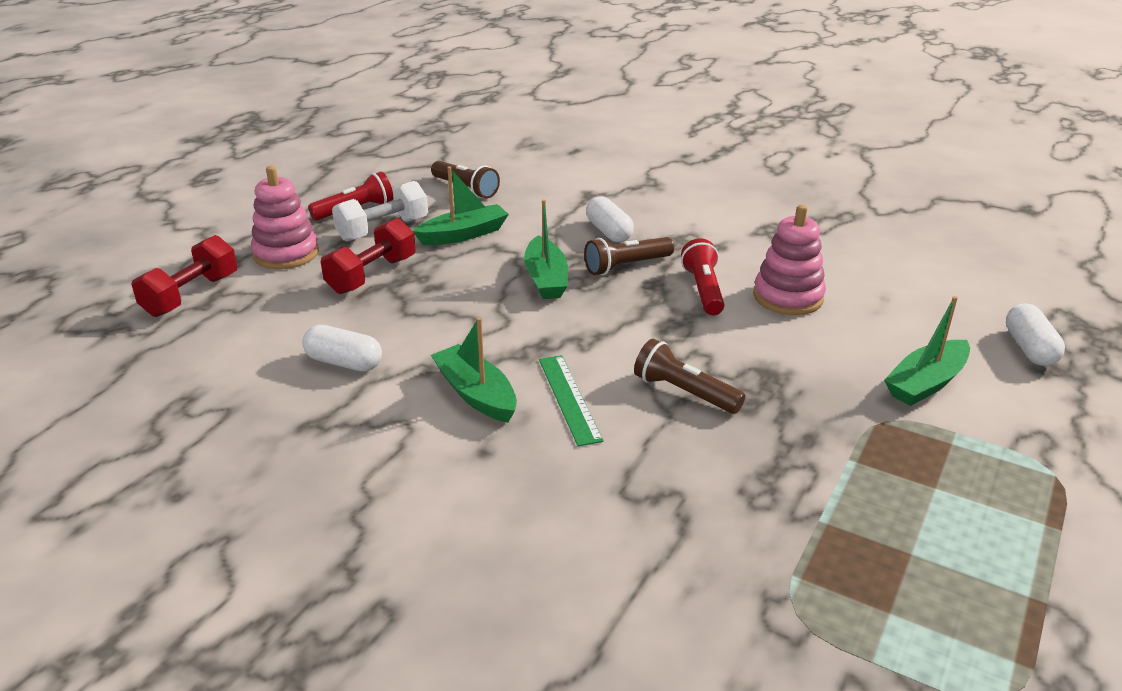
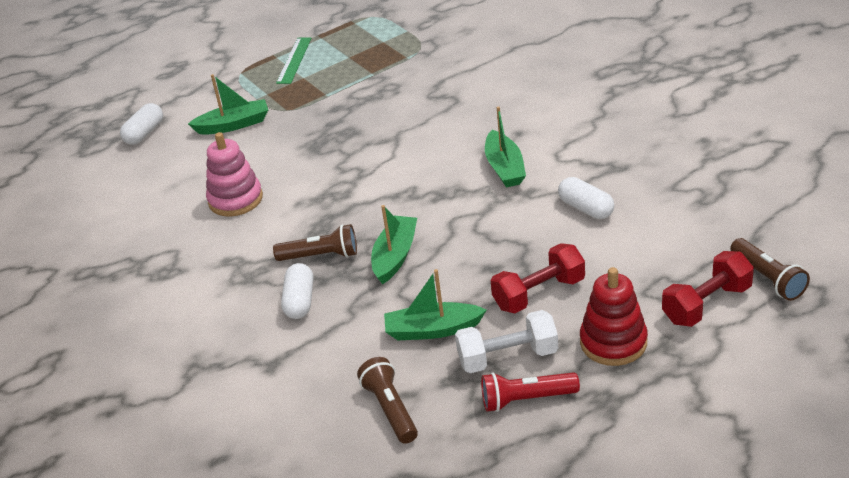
camera: 150 degrees left, 5 degrees up
(286, 254) = (613, 342): pink stacking toy -> red stacking toy
(569, 398) = (448, 154): green ruler -> green ruler (294, 60)
(684, 392) = (376, 145): brown flashlight -> brown flashlight (768, 279)
(703, 290) = (286, 219): red flashlight -> none

